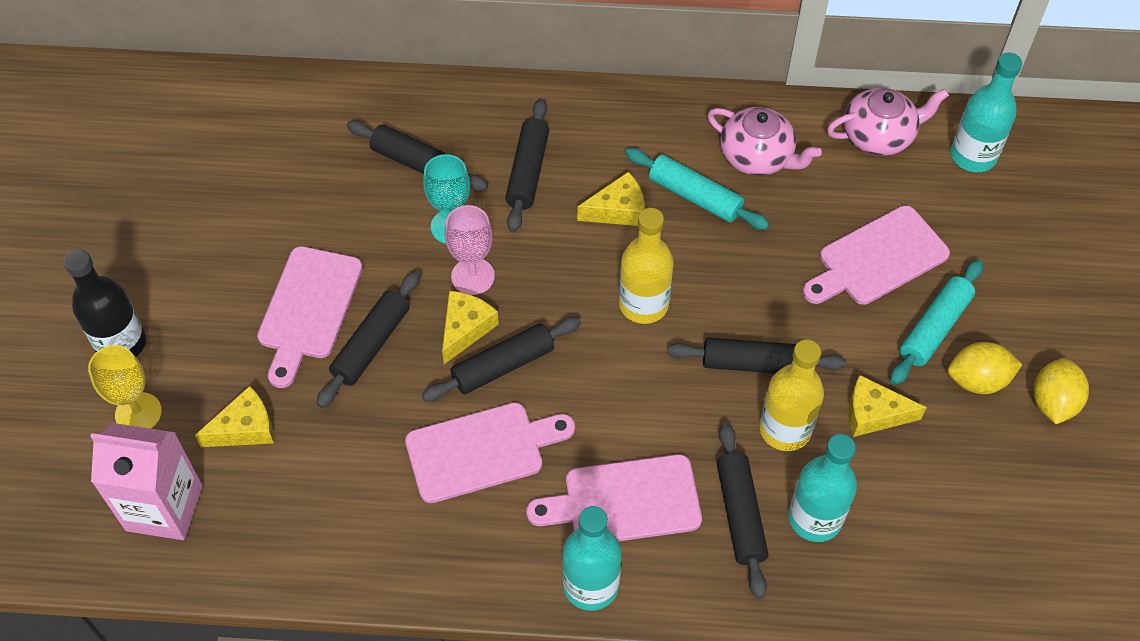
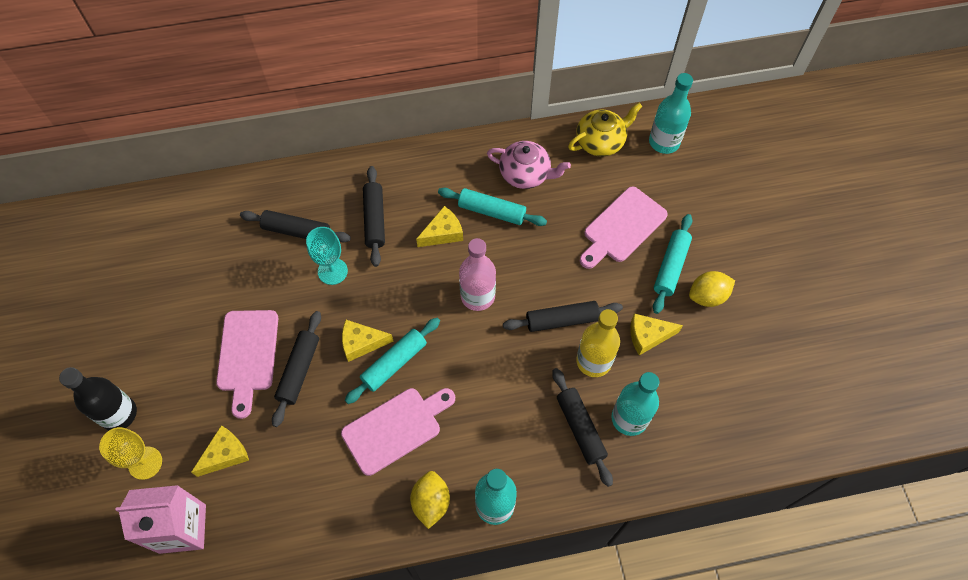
camera: 15 degrees left, 5 degrees up
(465, 329) = (361, 343): yellow cheese -> yellow cheese turned 105 degrees counterclockwise
(473, 276) = (356, 304): pink goblet -> none
(503, 366) = (394, 363): black rolling pin -> turquoise rolling pin
(624, 501) = (501, 439): pink cutting board -> none
(643, 304) = (477, 296): yellow bottle -> pink bottle
(879, 136) = (600, 142): pink teapot -> yellow teapot
(1053, 402) = (758, 299): yellow lemon -> yellow lemon (431, 502)

